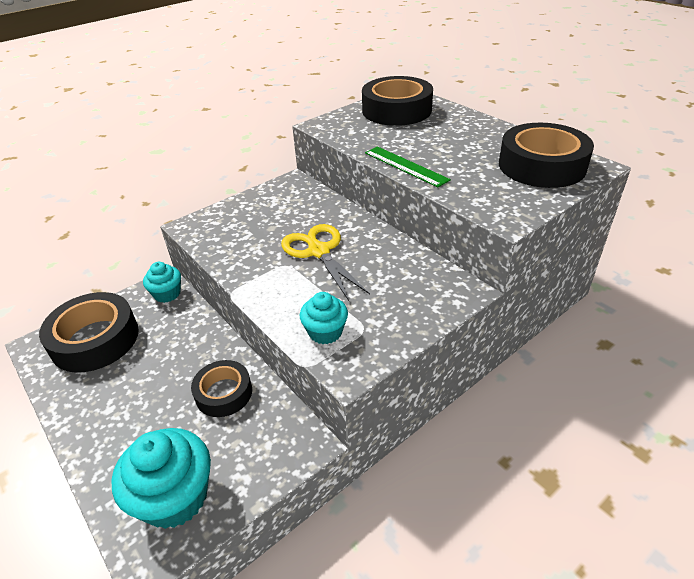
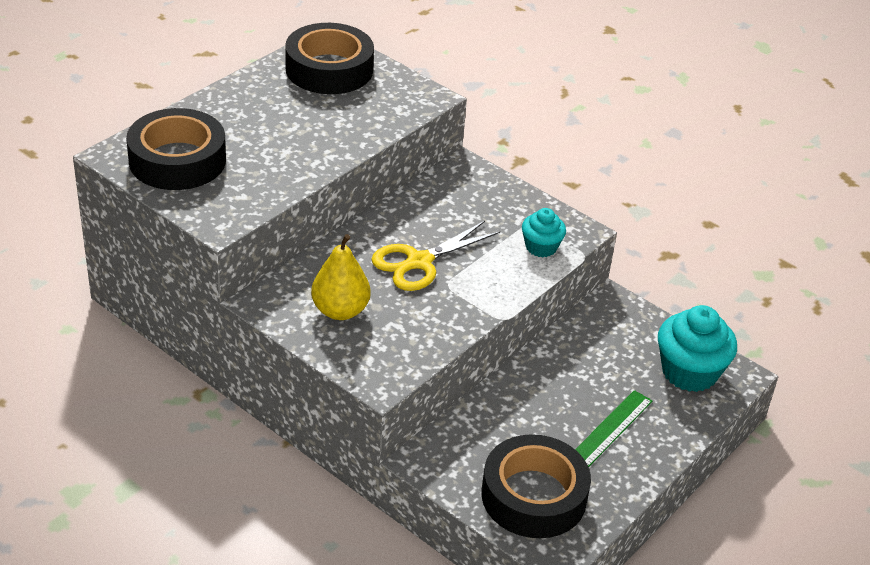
camera: 105 degrees left, 0 degrees up
(167, 294) = (440, 450): turquoise cupcake -> none
(223, 393) = (577, 364): black tape -> none
(272, 211) = (340, 310): none -> yellow pear
(405, 166) = (335, 153): green ruler -> green ruler (611, 429)

